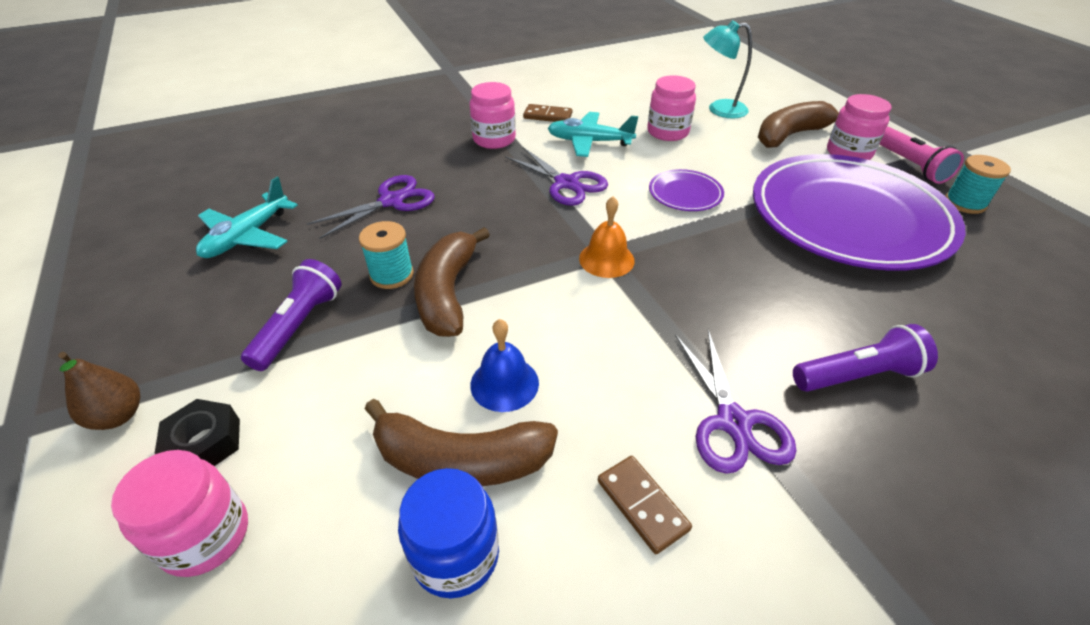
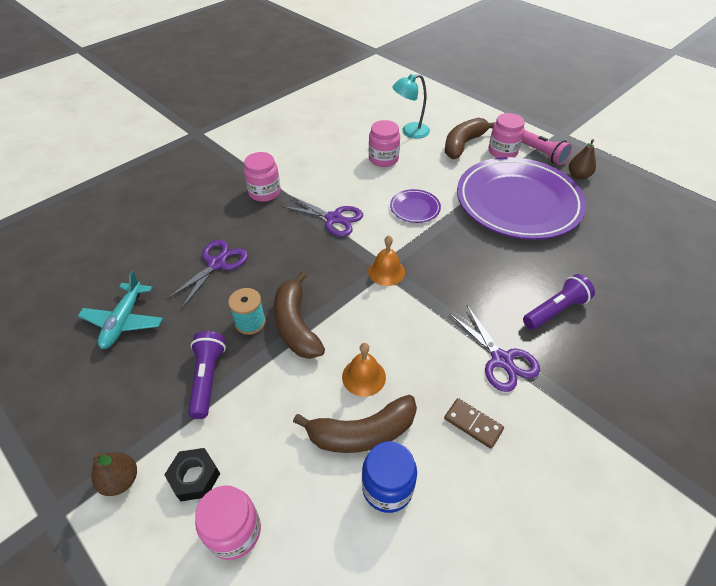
camera: 20 degrees left, 5 degrees up
(504, 383) = (364, 377): blue bell -> orange bell
(547, 116) = (293, 163): brown domino -> none
(589, 142) = (334, 179): turquoise plane -> none
(964, 203) = (578, 176): turquoise spool -> brown pear

